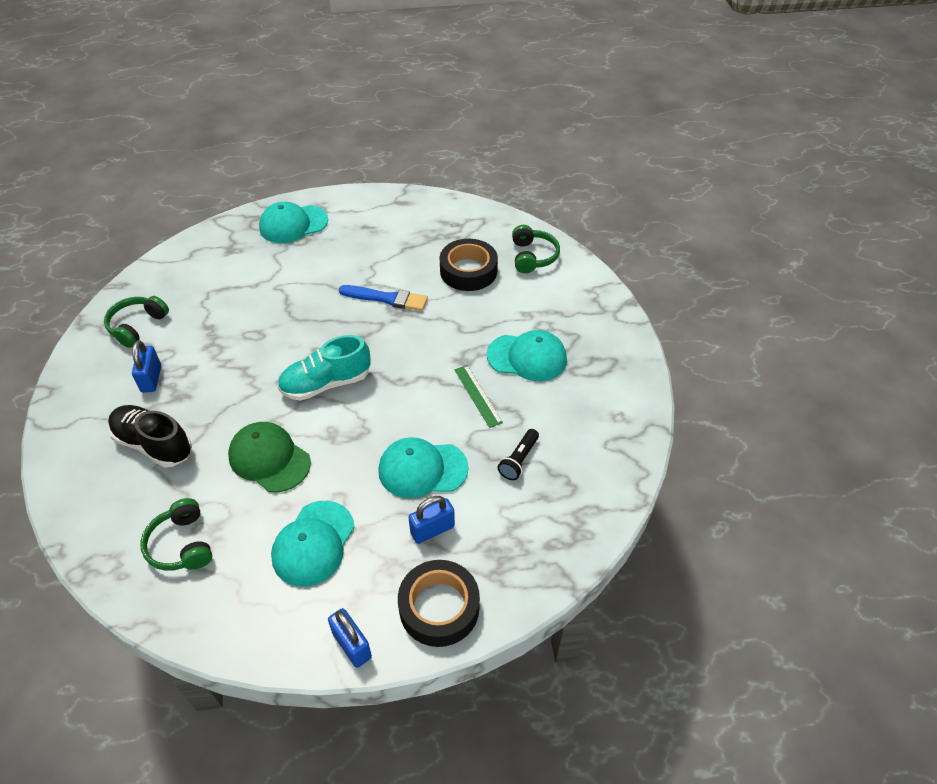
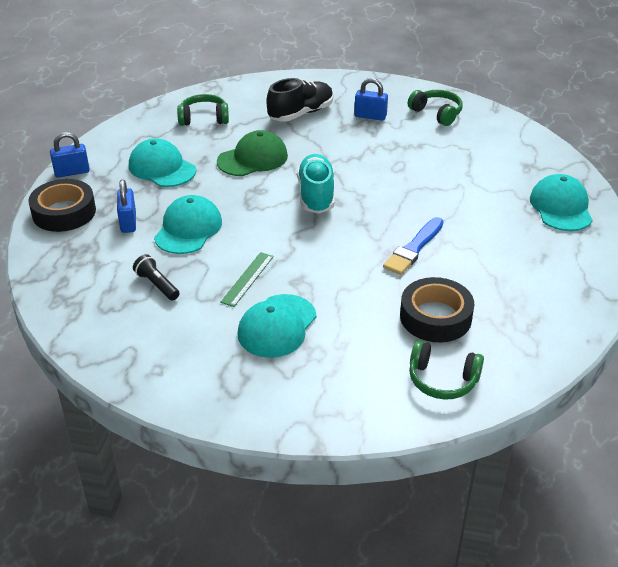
camera: 110 degrees right, 10 degrees down
(477, 395) = (247, 279): green ruler -> green ruler turned 60 degrees counterclockwise

